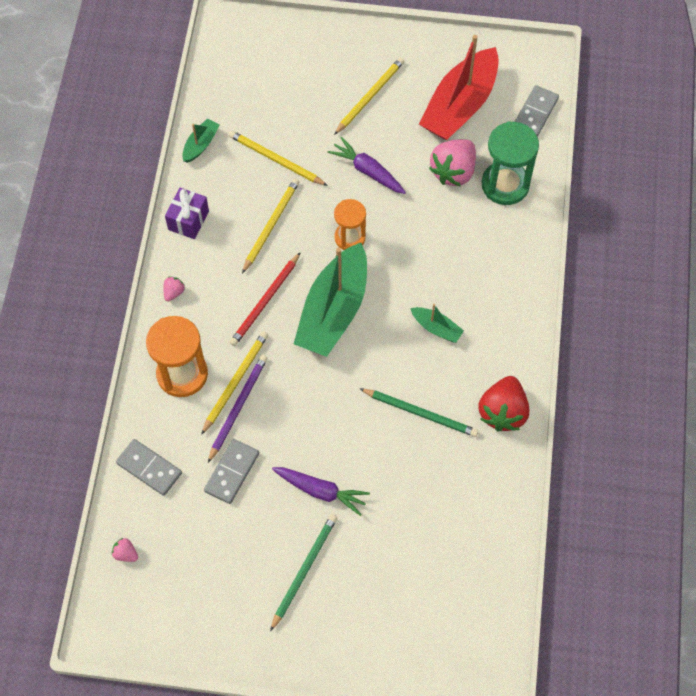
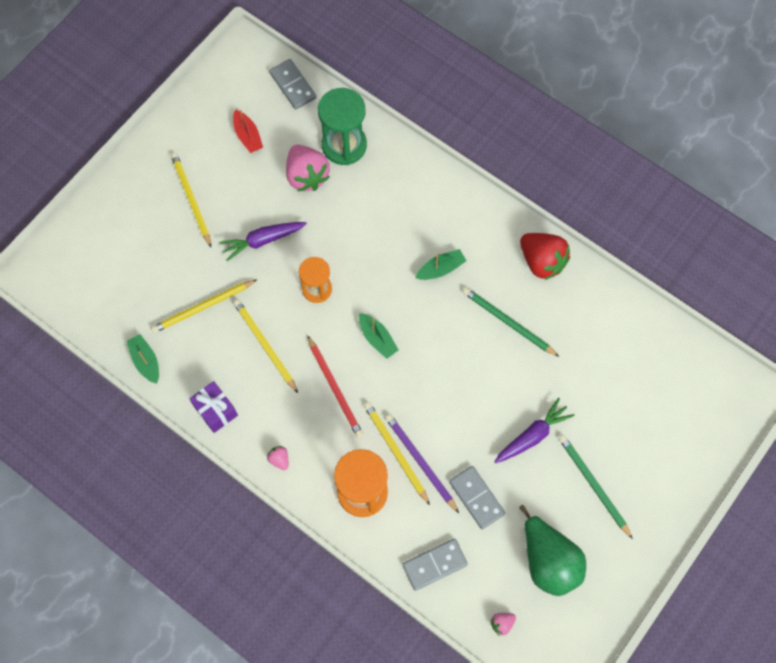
camera: 60 degrees left, 5 degrees up
(207, 566) = (548, 561): none -> green pear
(333, 311) = (377, 338): green boat -> green boat, size x0.45
(420, 413) = (508, 322): green pencil -> green pencil turned 105 degrees counterclockwise
(460, 105) = (248, 136): red boat -> red boat, size x0.45

